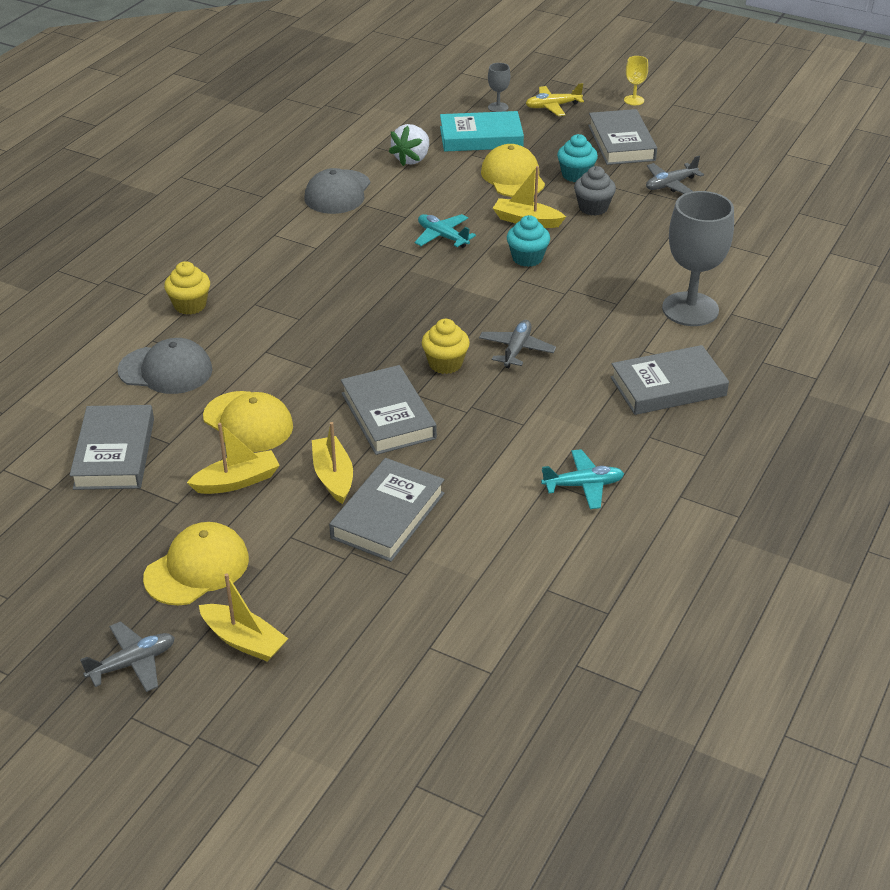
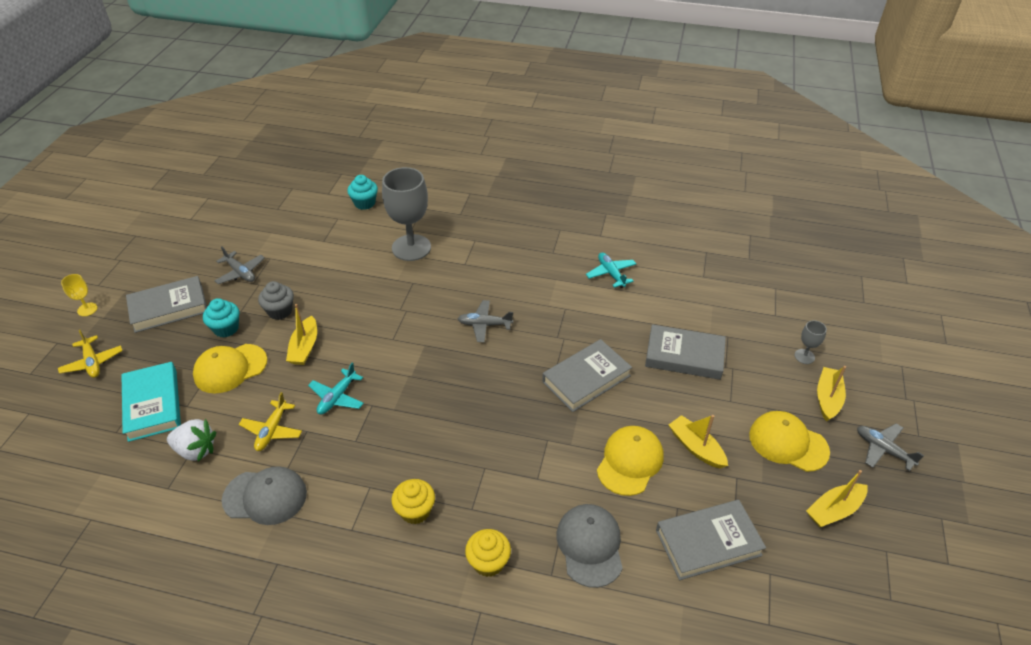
camera: 105 degrees left, 5 degrees up
(333, 477) = (663, 393): yellow boat -> yellow boat (834, 510)
(416, 198) = (272, 430): none -> yellow plane
(445, 363) = (514, 360): yellow cupcake -> yellow cupcake (415, 511)
(498, 107) = (89, 403): grey goblet -> grey goblet (804, 356)
(527, 258) = (362, 338): turquoise cupcake -> turquoise cupcake (364, 203)
(668, 386) = (500, 249): grey book -> none

